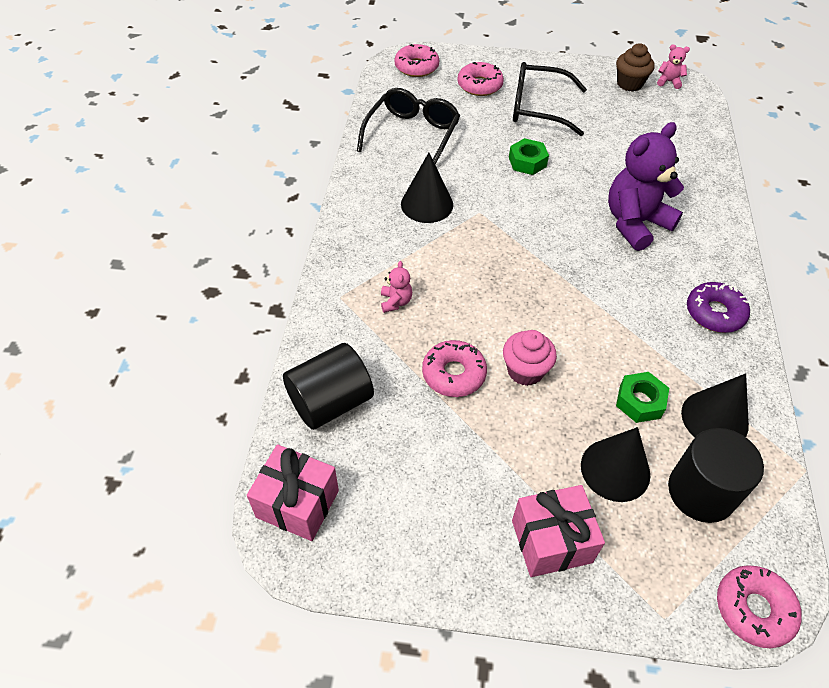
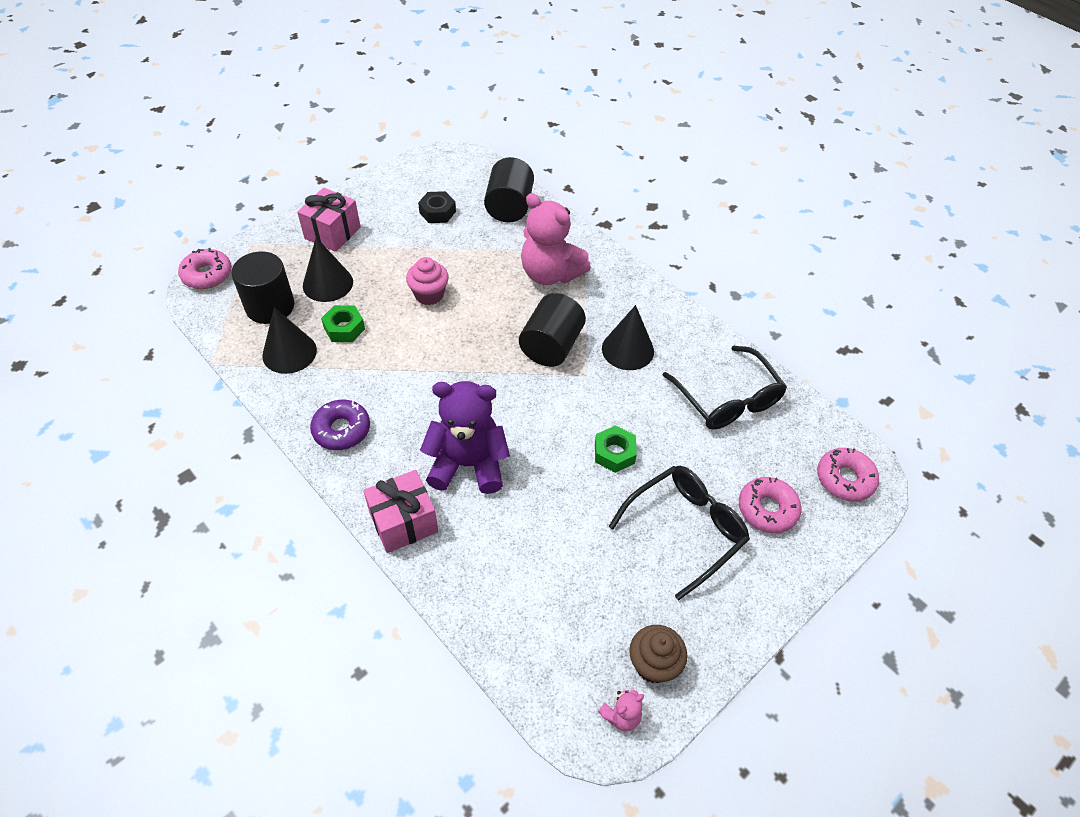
camera: 130 degrees right, 0 degrees up
(297, 504) = (465, 167): pink gift -> pink gift (403, 522)
(396, 302) = (550, 274): pink teddy bear -> pink teddy bear, size x2.36
(407, 463) = (437, 212): none -> black nut
(454, 374) = (466, 263): pink donut -> none
(478, 248) = (551, 346): none -> black cylinder
(635, 223) = (468, 464): purple teddy bear -> purple teddy bear turned 90 degrees counterclockwise

